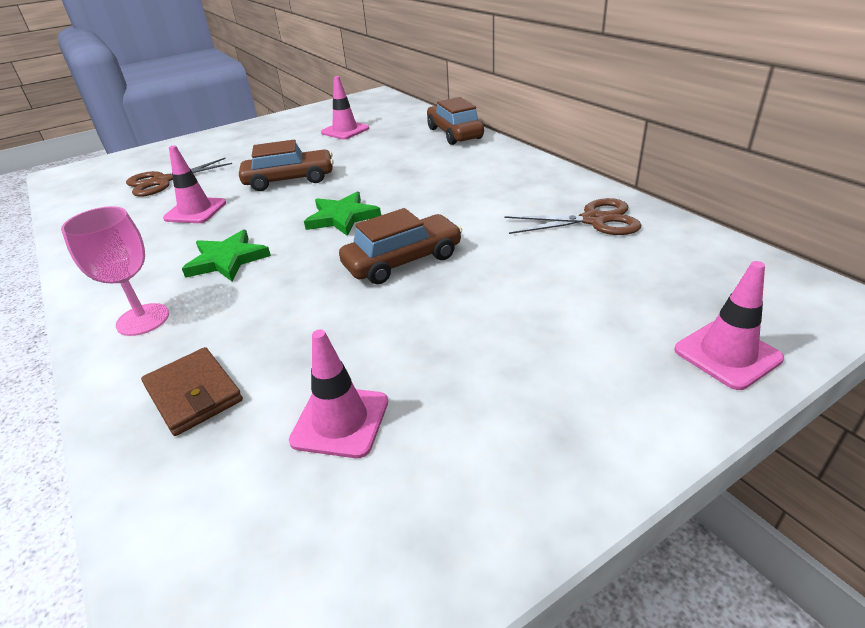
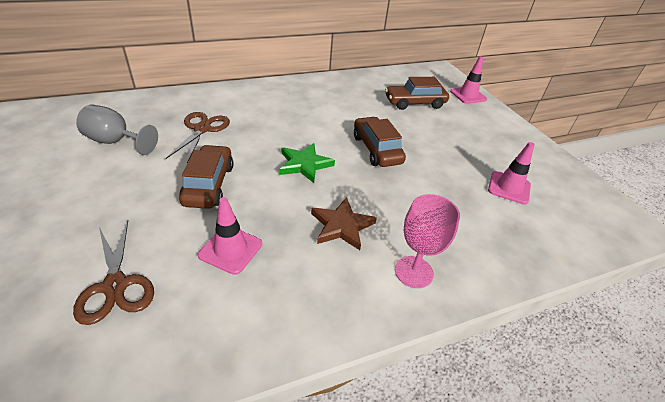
camera: 85 degrees left, 5 degrees up
(193, 394) = (493, 239): brown wallet -> none
(227, 260) = (342, 226): green star -> brown star
(345, 130) = (116, 142): pink traffic cone -> grey goblet
(454, 133) = (194, 96): brown car -> brown car (414, 103)
(593, 220) = (360, 88): brown scissors -> brown scissors (202, 129)

